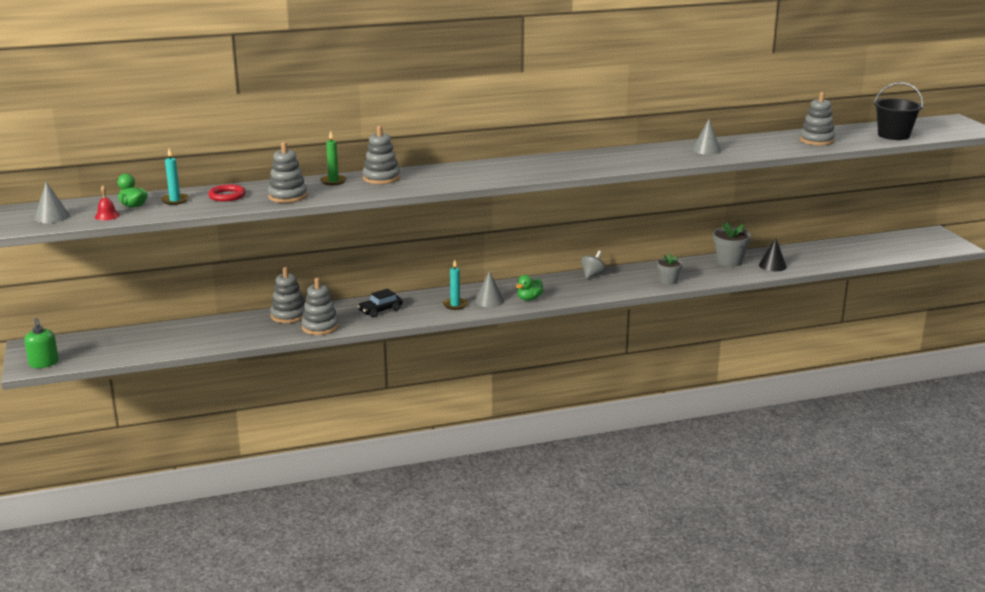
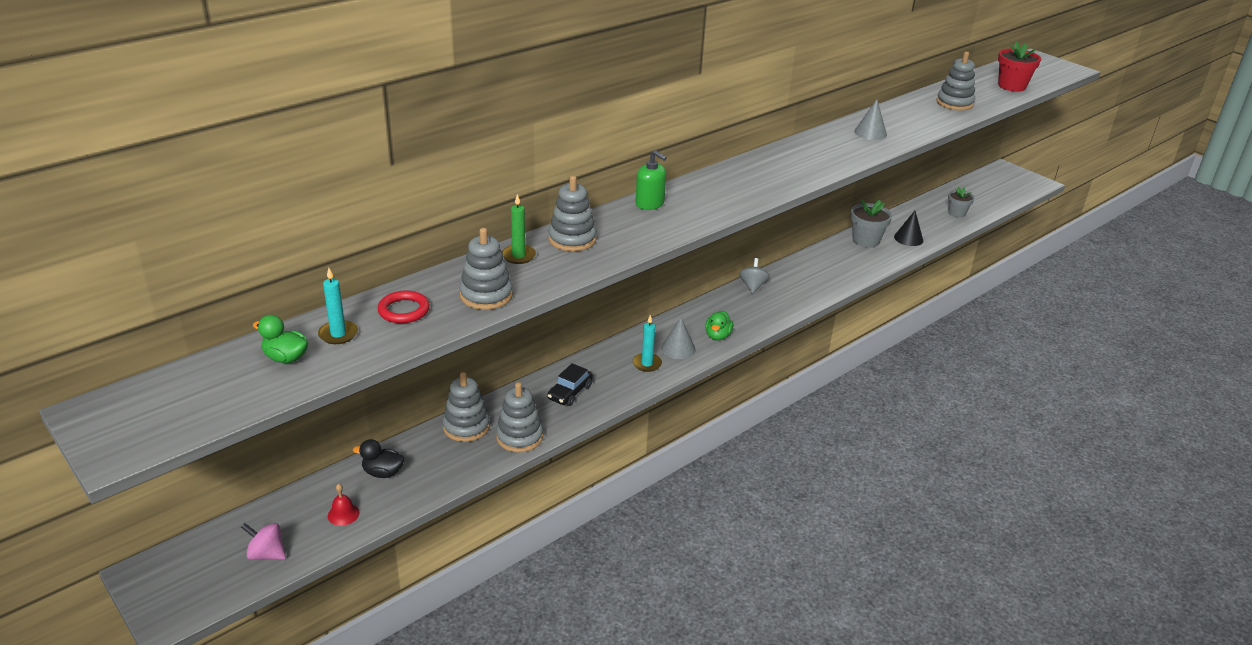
camera: 25 degrees left, 10 degrees up
(44, 363) = (189, 602): green soap dispenser -> green soap dispenser (650, 204)
(52, 217) = (178, 408): grey cone -> none
(106, 351) = (267, 554): none -> pink spinning top
(107, 216) = (264, 387): red bell -> red bell (343, 514)
(211, 328) = (383, 473): none -> black duck
(668, 281) = (832, 279): grey flower pot -> grey flower pot (956, 213)
(893, 135) = (1011, 86): black bucket -> red flower pot

